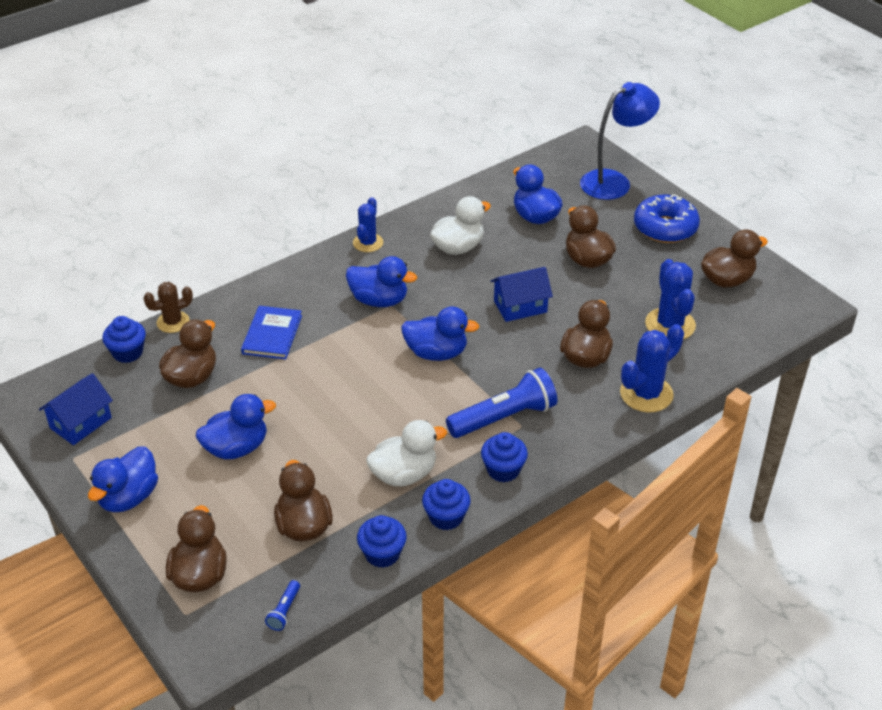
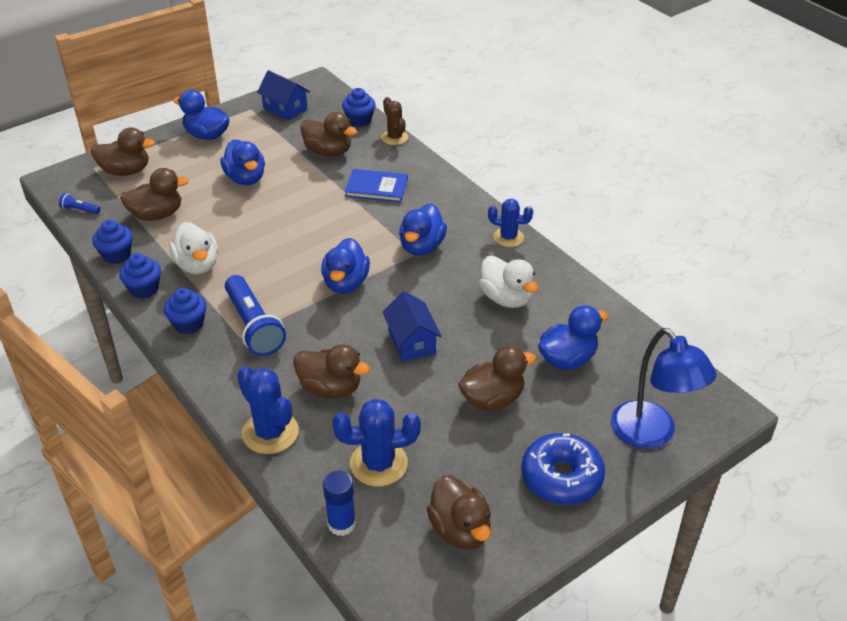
camera: 90 degrees right, 0 degrees up
(737, 344) = (341, 524): none -> blue glue stick

